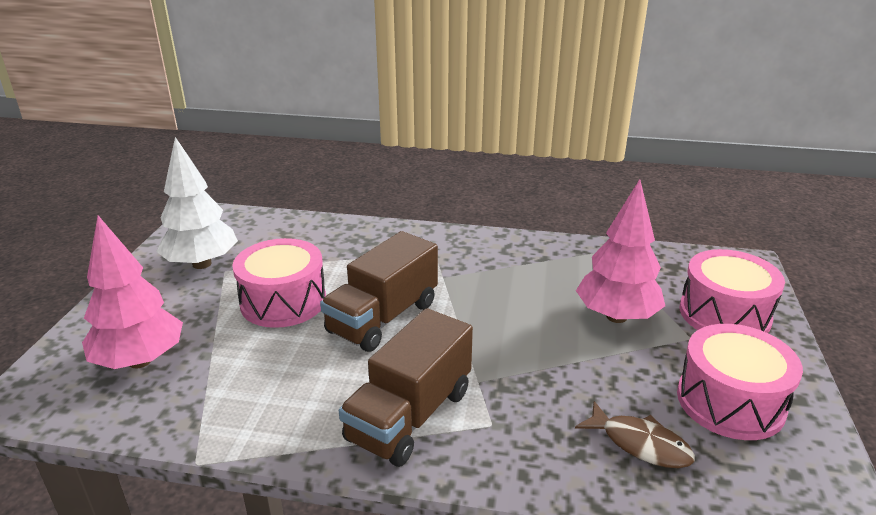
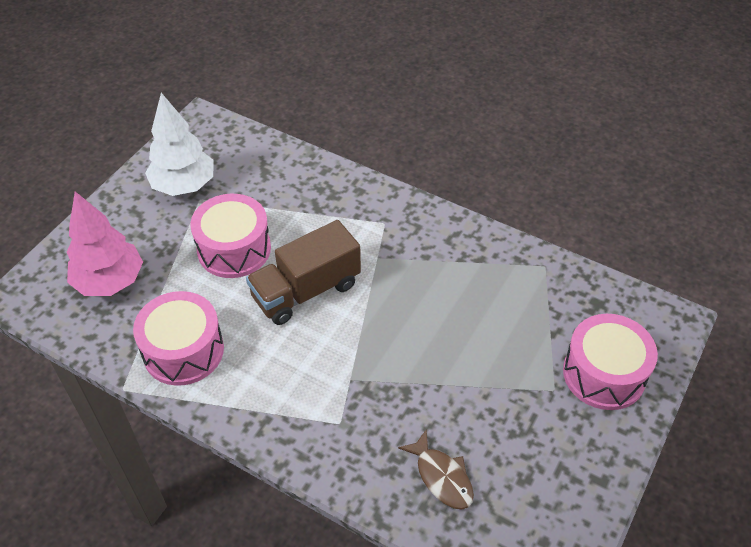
camera: 20 degrees right, 20 degrees up
(410, 415) = (283, 395): brown truck -> none
(616, 316) = (504, 347): pink tree -> none
(730, 402) = (541, 463): pink drum -> pink drum (183, 351)

